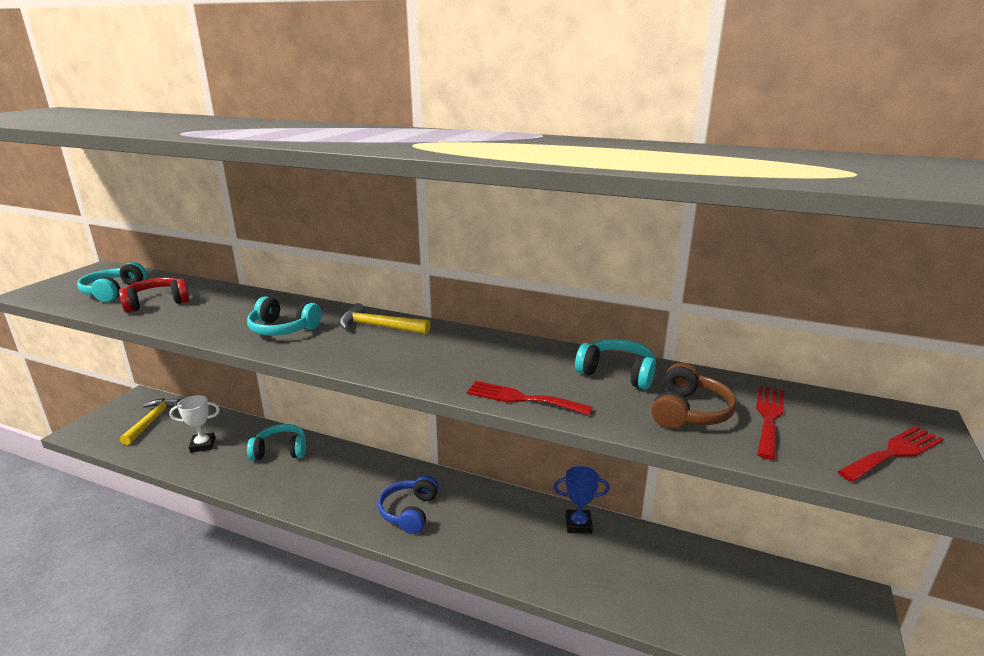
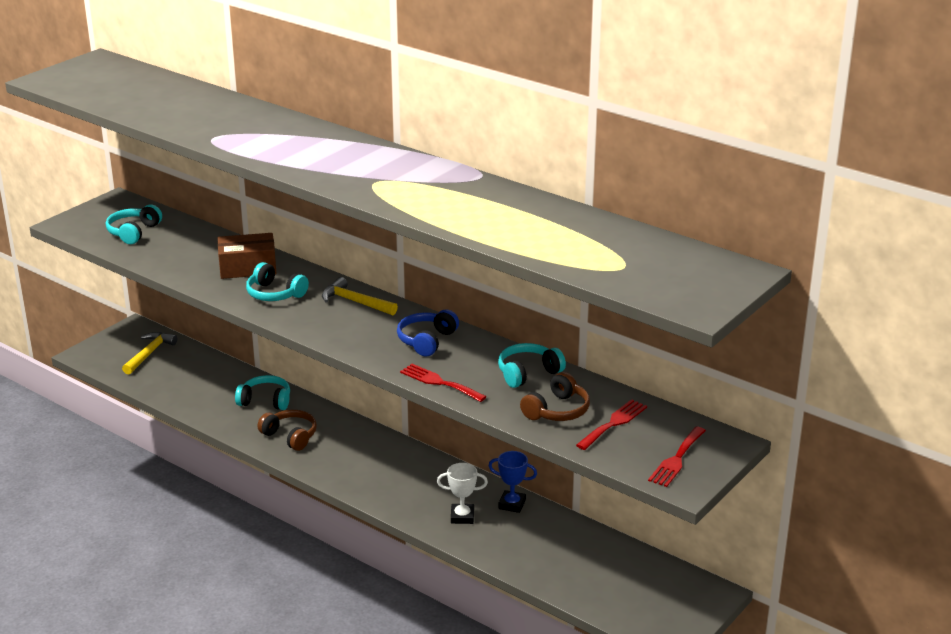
camera: 15 degrees right, 5 degrees up
(157, 303) = (172, 250): red headphones -> none
(203, 445) = (195, 385): white trophy -> white trophy (462, 516)
(247, 309) = (248, 268): none -> brown box
(314, 485) = (290, 436): none -> brown headphones
(409, 512) = (368, 470): blue headphones -> blue headphones (426, 340)
(617, 373) = (528, 373): turquoise headphones -> turquoise headphones turned 75 degrees counterclockwise
(893, 453) = (676, 459): red fork -> red fork turned 135 degrees clockwise

